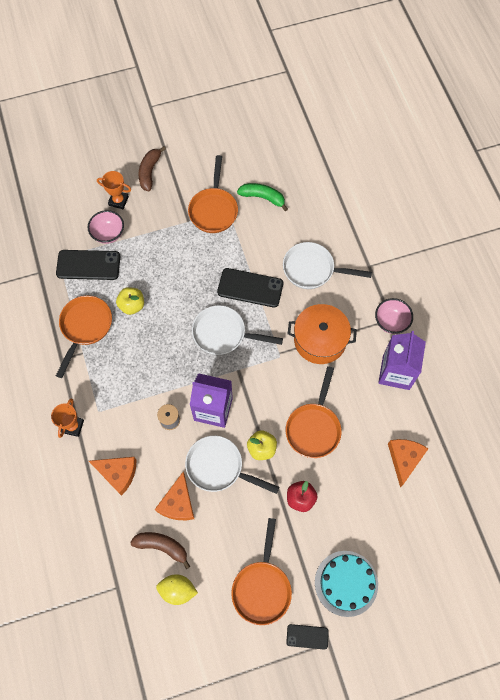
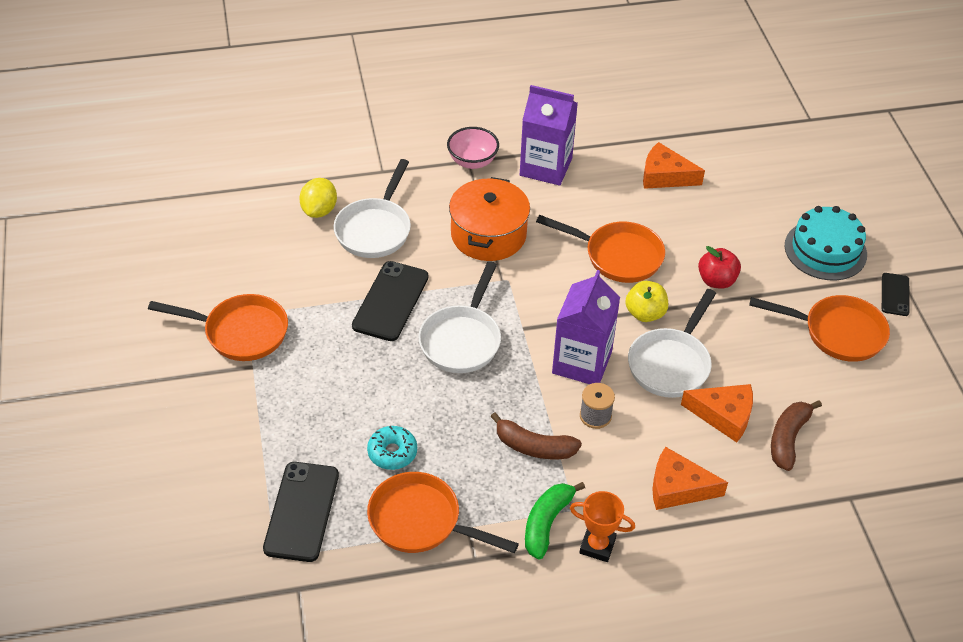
camera: 85 degrees left, 20 degrees down
(108, 234) = (247, 479): pink bowl -> none
(117, 473) = (678, 488): orange cheese -> orange cheese turned 105 degrees counterclockwise
(118, 201) = (183, 460): orange trophy -> none
(132, 305) = (392, 452): yellow apple -> turquoise donut
(149, 172) = (138, 412): brown banana -> brown banana (533, 447)
(177, 590) = (848, 425): yellow lemon -> yellow lemon (319, 210)
(263, 197) = (236, 270): green banana -> green banana (547, 523)

